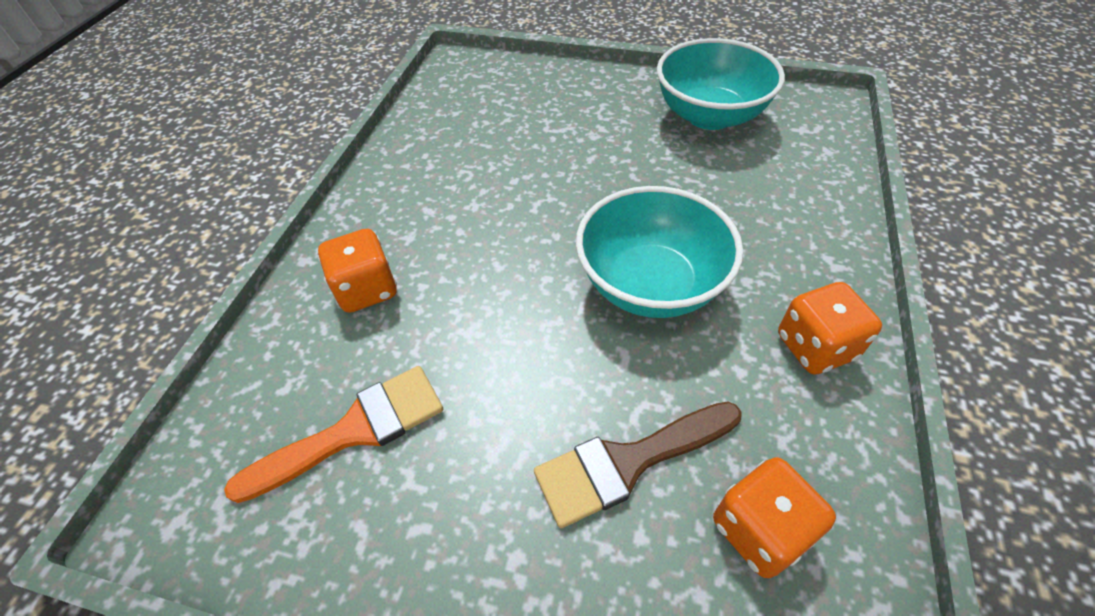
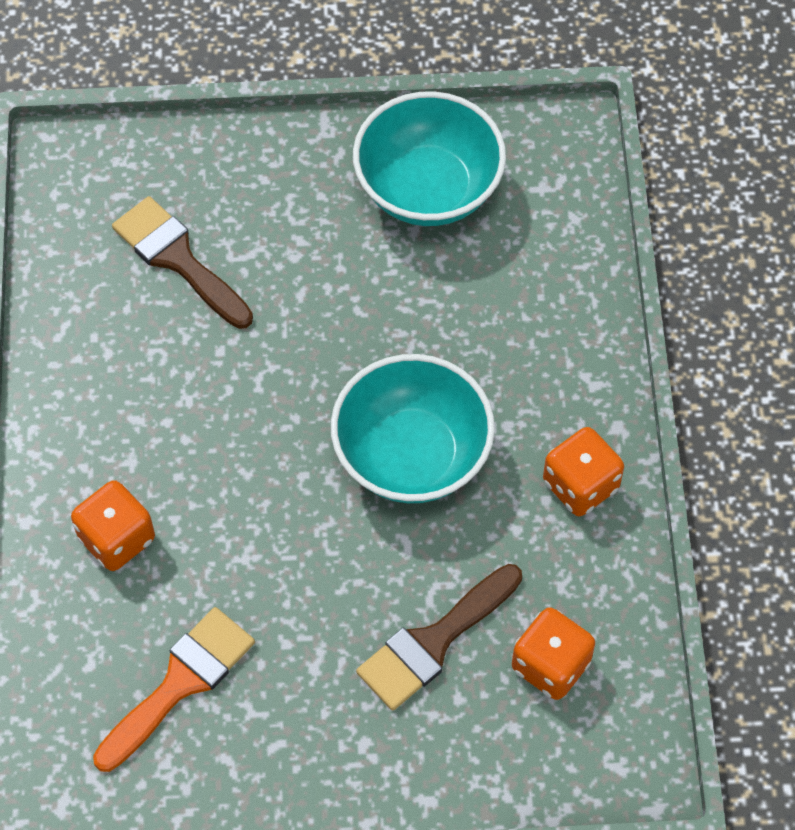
camera: 20 degrees left, 10 degrees up
(507, 123) = (178, 259): none -> brown brush

